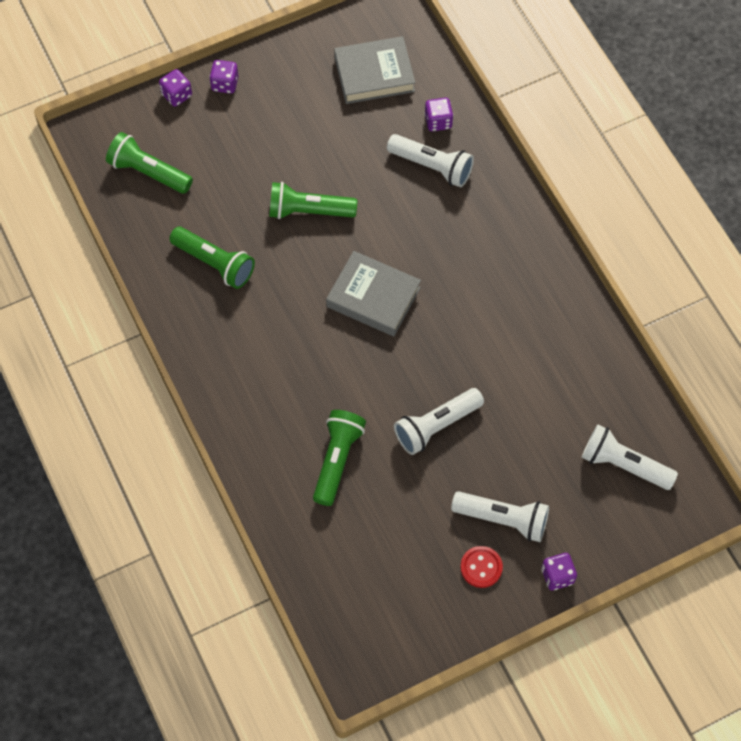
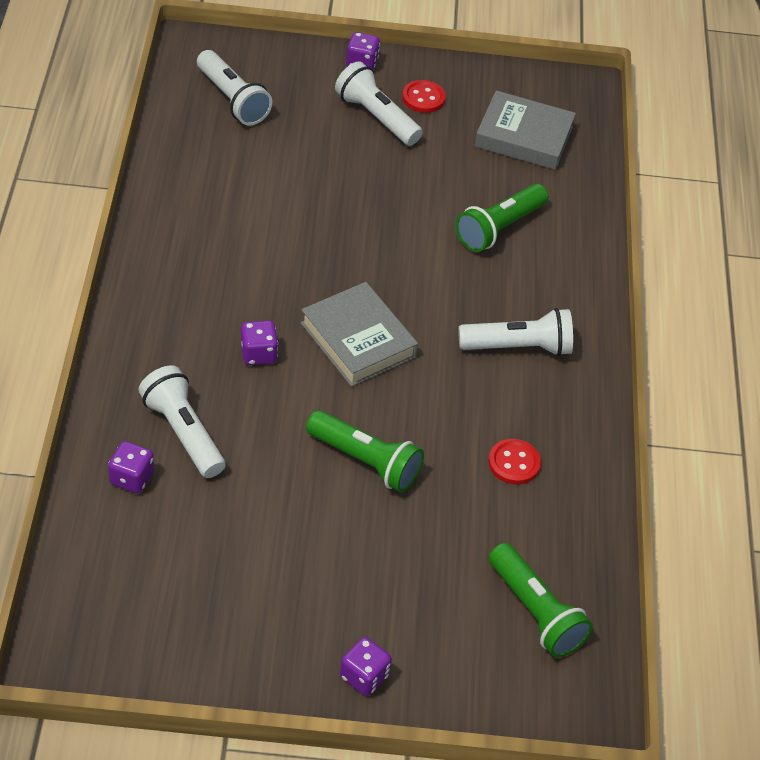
camera: 155 degrees left, 15 degrees down
(177, 95) = (439, 697): purple dice -> purple dice (258, 354)
(215, 263) = (514, 463): green flashlight -> red button
(374, 74) = (159, 579): grey book -> grey book (524, 137)
(436, 426) = (381, 206): white flashlight -> white flashlight (518, 347)

